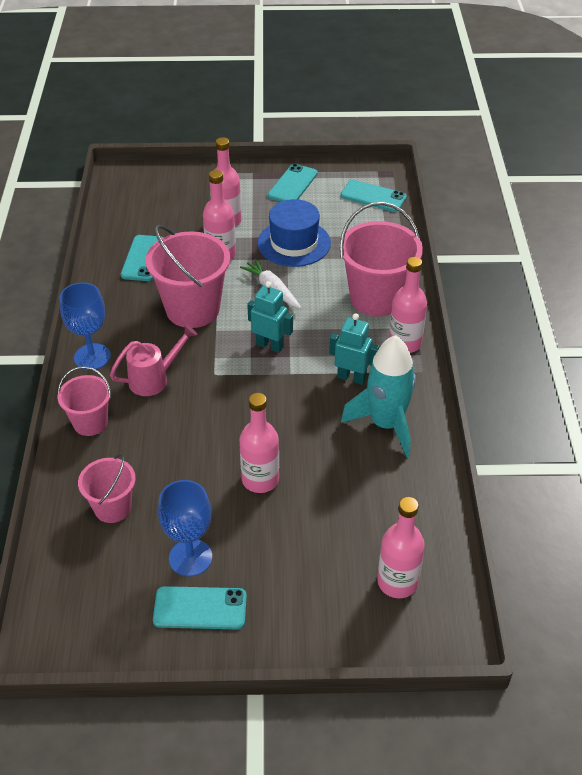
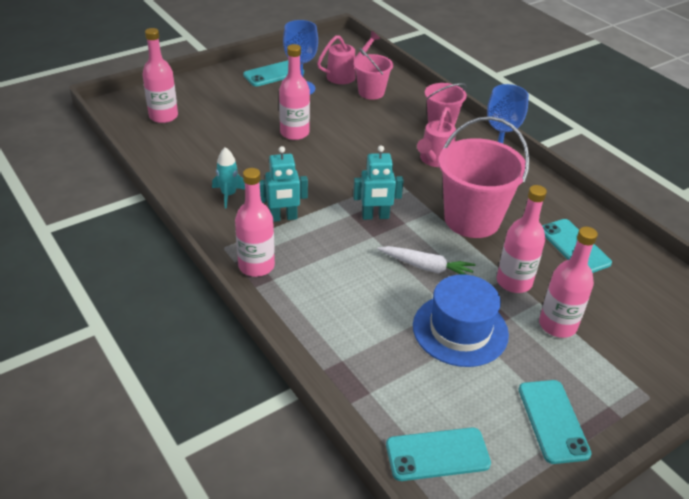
camera: 145 degrees right, 5 degrees down
(110, 558) = (345, 75): none -> pink watering can
(376, 298) = (317, 301): pink bucket -> none
(386, 424) = (229, 195): turquoise rocket -> turquoise rocket, size x0.51

